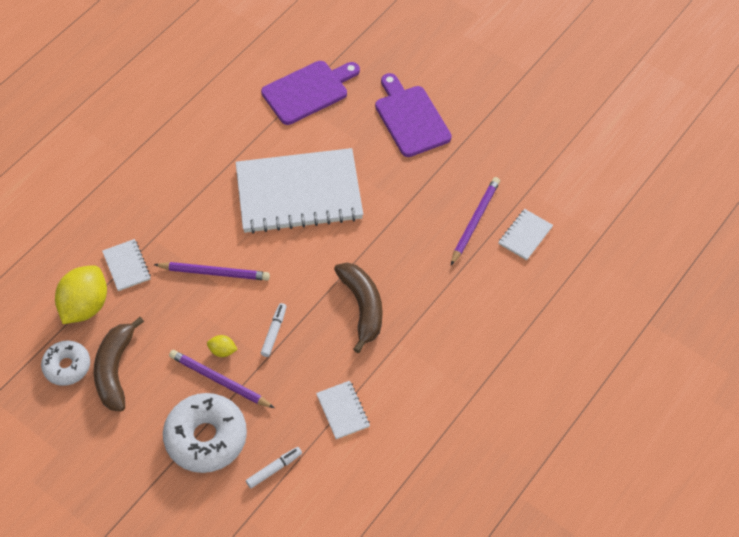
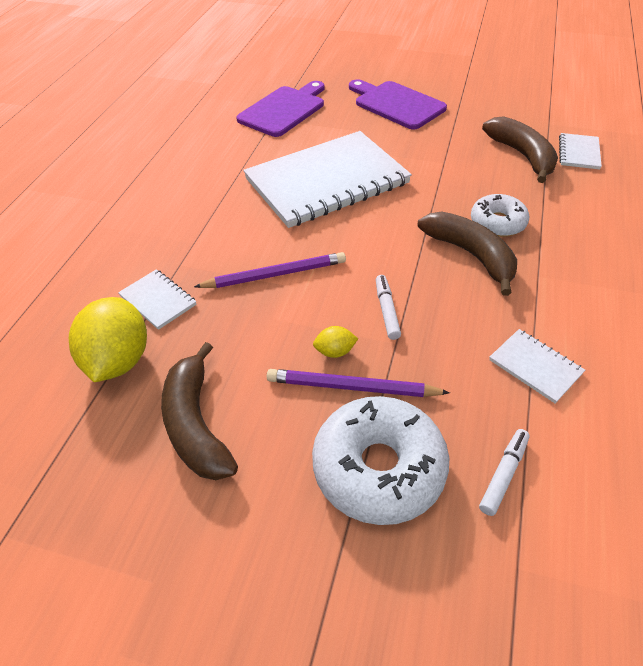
camera: 20 degrees left, 10 degrees down
(67, 366) = (120, 445): white donut -> white donut (497, 223)
(475, 221) = (522, 155): purple pencil -> brown banana

